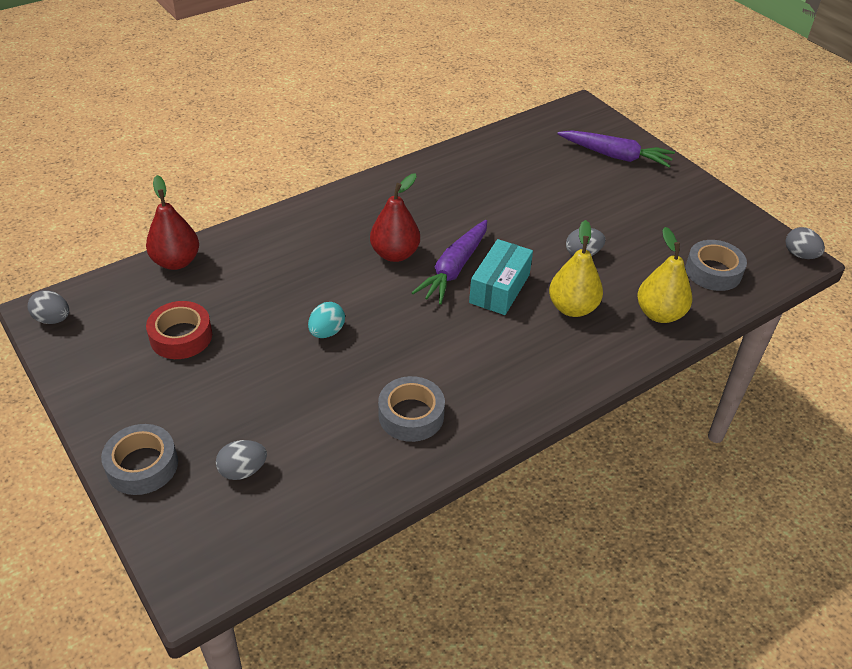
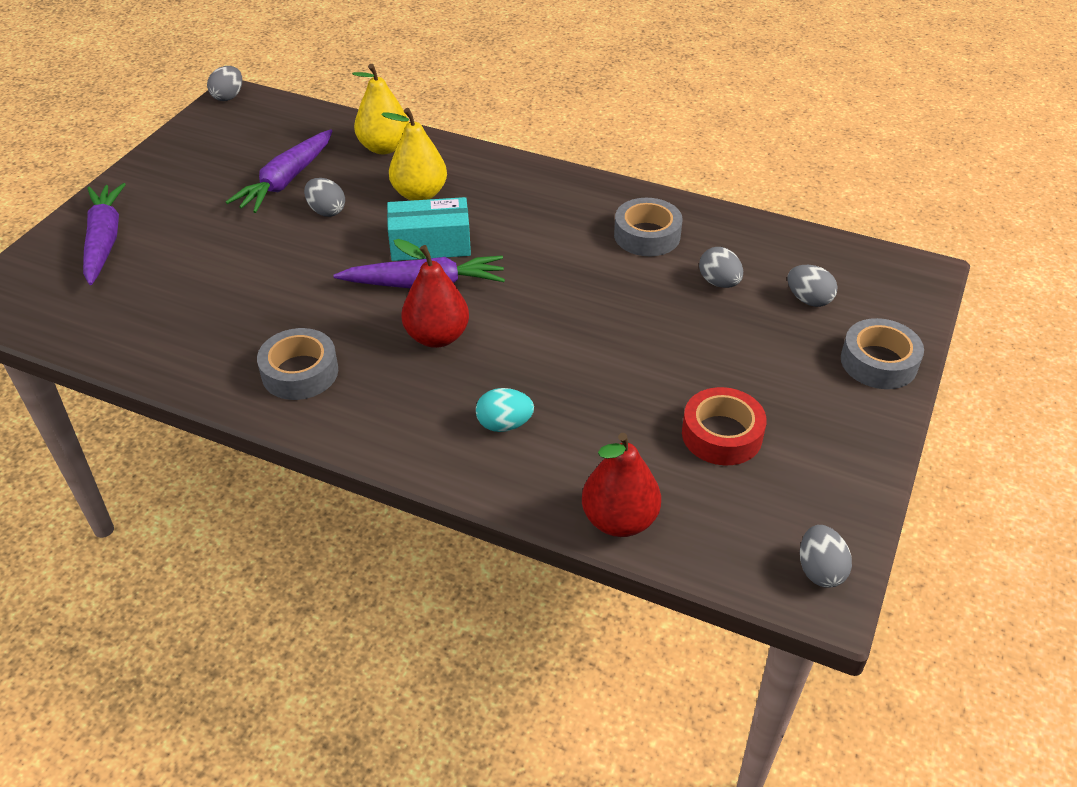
camera: 120 degrees left, 0 degrees up
(315, 426) = (719, 282): none -> grey egg
(327, 332) = (604, 330): turquoise egg -> turquoise egg (504, 424)
(640, 247) = (286, 180): none -> purple carrot
(713, 272) = (294, 134): grey tape -> grey tape (300, 372)

